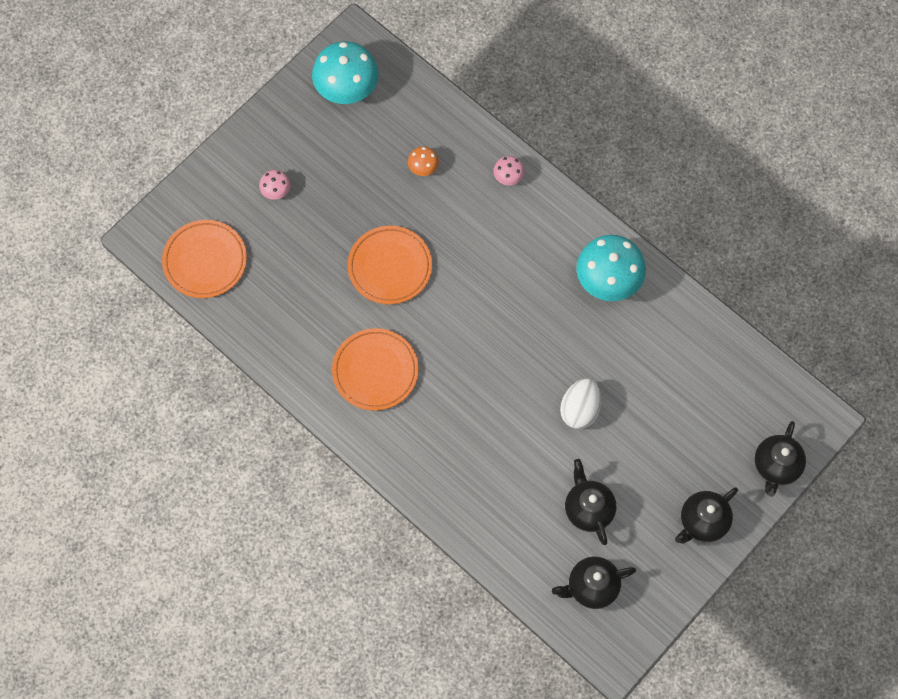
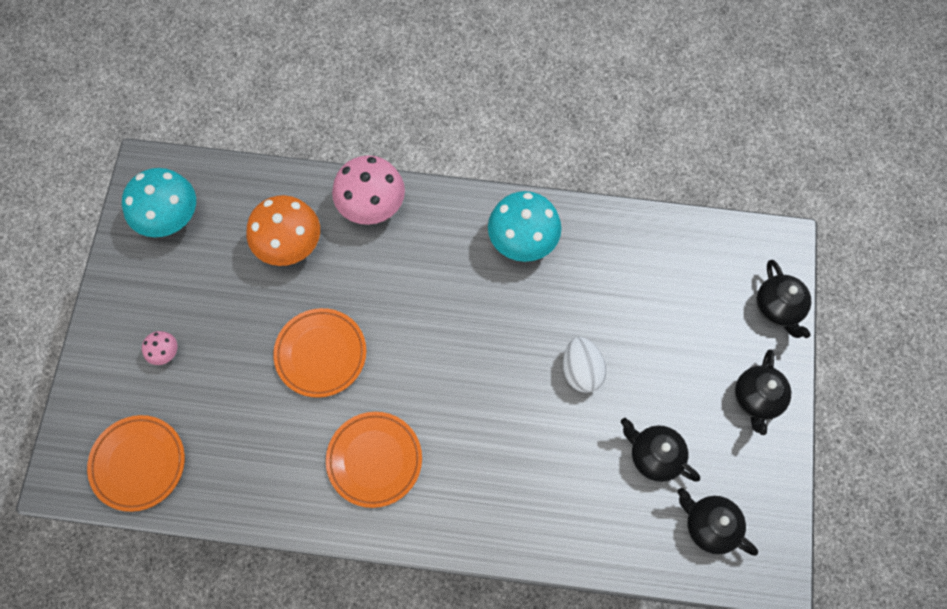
camera: 35 degrees left, 0 degrees up
(423, 168) = (289, 245): orange mushroom -> orange mushroom, size x2.15
(508, 177) = (371, 206): pink mushroom -> pink mushroom, size x2.15
(591, 587) = (709, 526): black teapot -> black teapot turned 90 degrees clockwise

